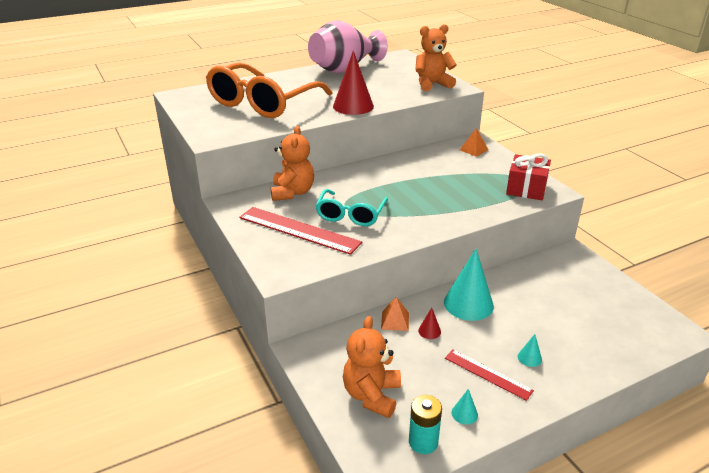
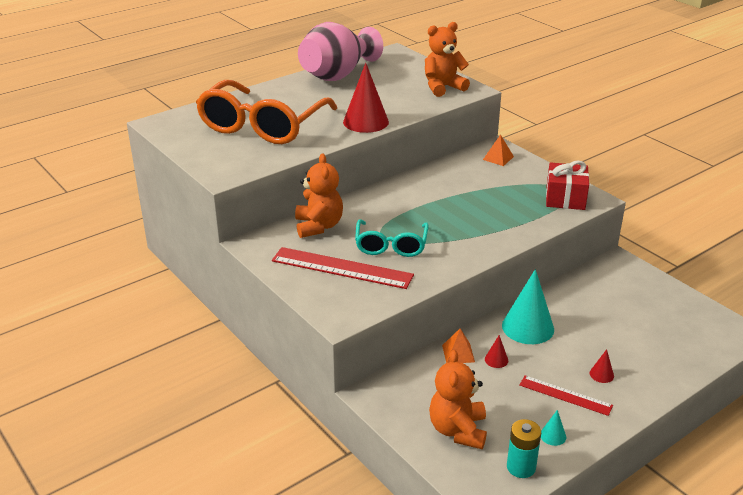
camera: 10 degrees left, 0 degrees up
(529, 358) = (601, 374): turquoise cone -> red cone

